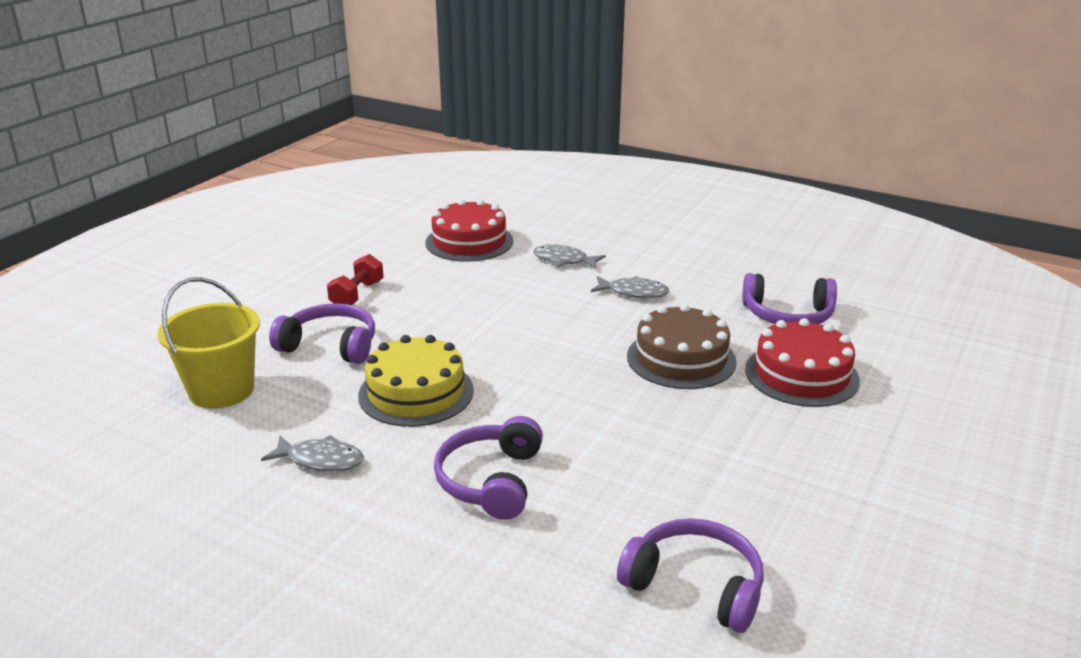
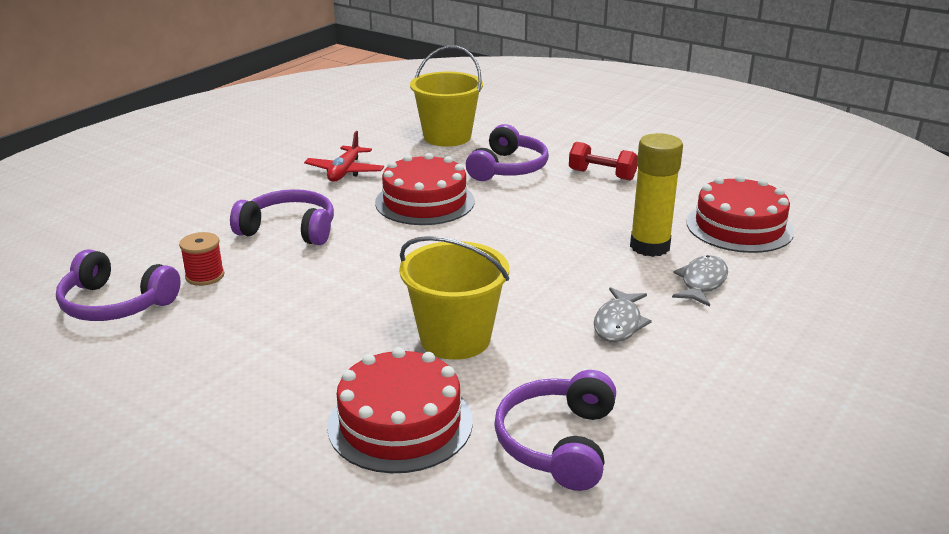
camera: 95 degrees right, 0 degrees up
(321, 460) = (345, 172): grey fish -> red plane
(416, 392) = (425, 202): yellow cake -> red cake
(508, 277) = (649, 246): none -> yellow glue stick
(614, 526) = (205, 276): none -> red spool
(681, 358) = (455, 339): brown cake -> yellow bucket
(695, 585) = (115, 304): purple headphones -> purple headphones turned 75 degrees clockwise

